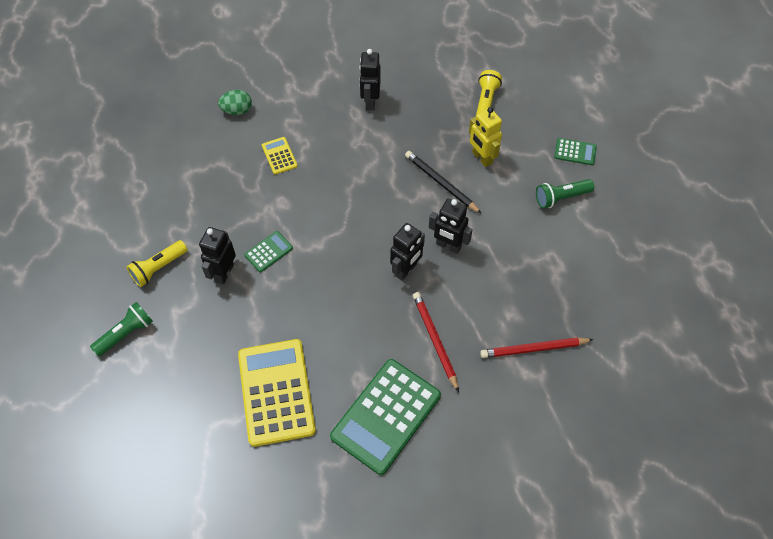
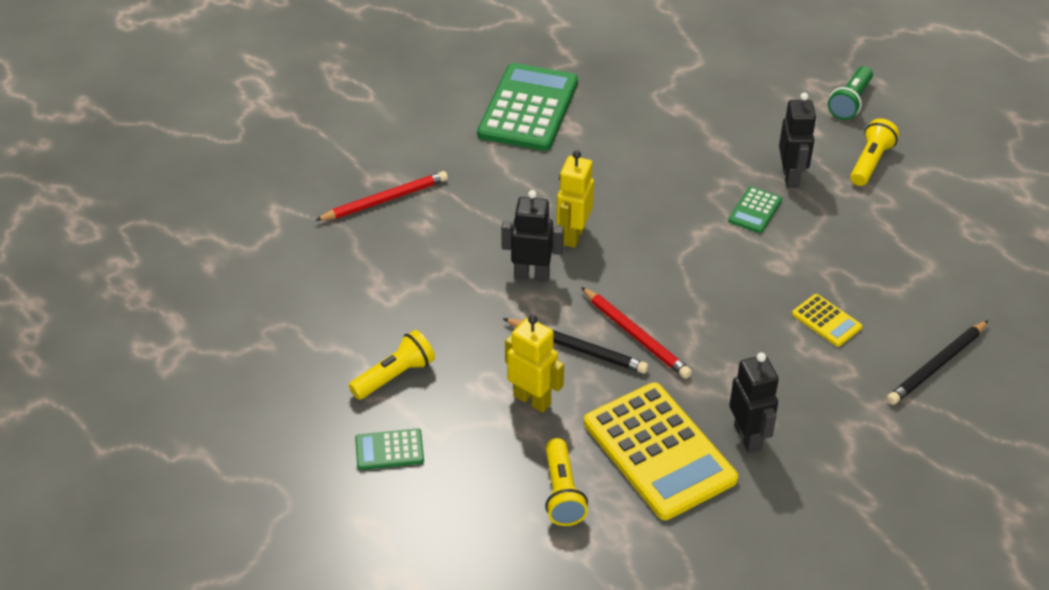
camera: 160 degrees right, 15 degrees down
(237, 110) = (937, 365): green egg -> black pencil
(276, 392) = (654, 98): yellow calculator -> yellow calculator (659, 451)
(406, 270) = (573, 235): black robot -> yellow robot
(435, 340) = (504, 179): red pencil -> red pencil (635, 335)
(561, 198) = (395, 376): green flashlight -> yellow flashlight

